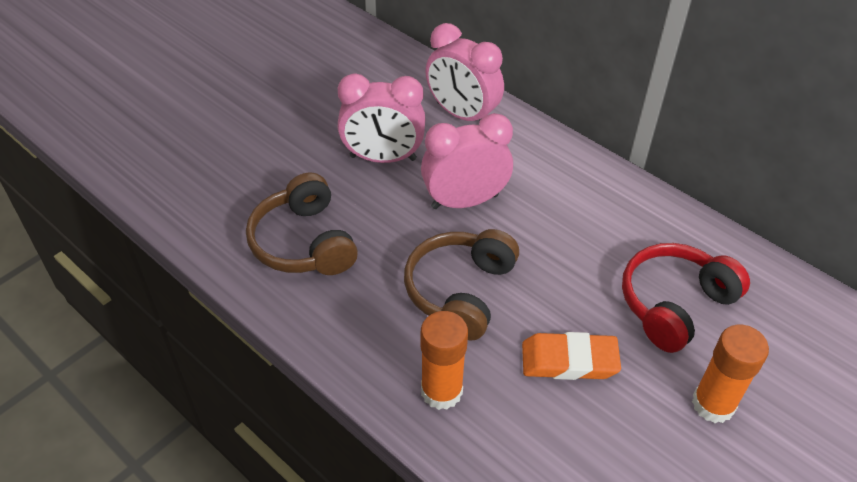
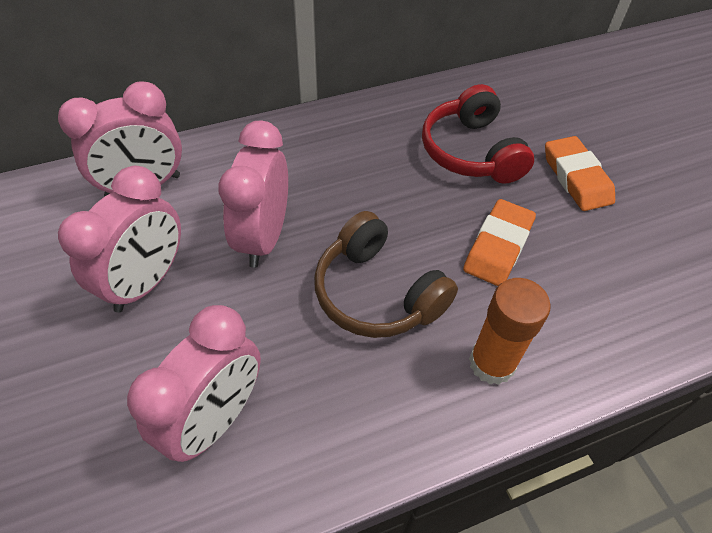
camera: 65 degrees left, 5 degrees up
(303, 242) = (216, 419): brown headphones -> pink clock
(713, 404) = (576, 178): orange glue stick -> orange eraser

